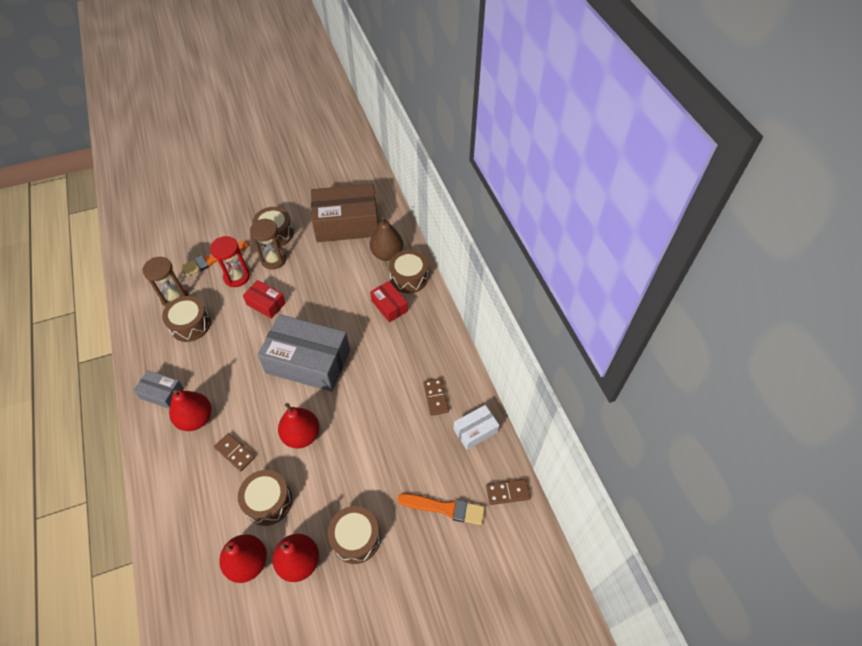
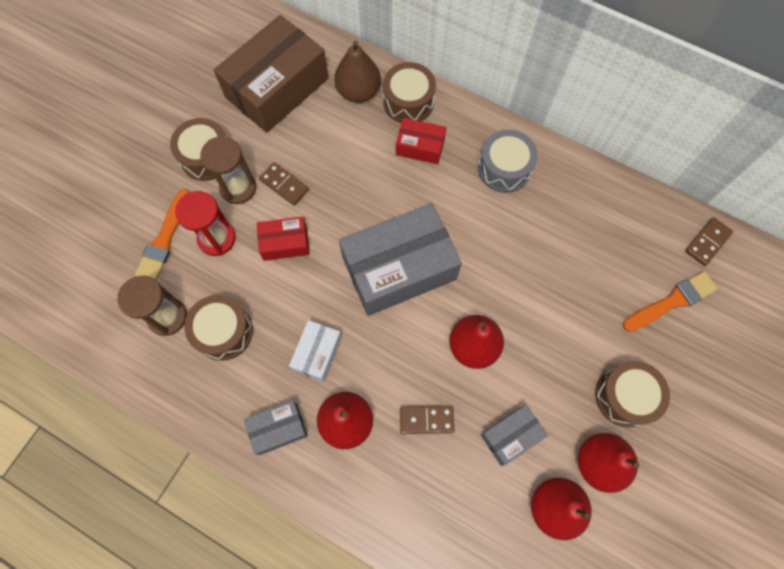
camera: 40 degrees left, 15 degrees up
(268, 501) = (511, 436): brown drum -> grey box
(424, 352) = (504, 168): none -> grey drum
(435, 397) = (559, 205): brown domino -> brown domino (284, 185)
(475, 431) = (626, 208): white box -> white box (317, 353)

